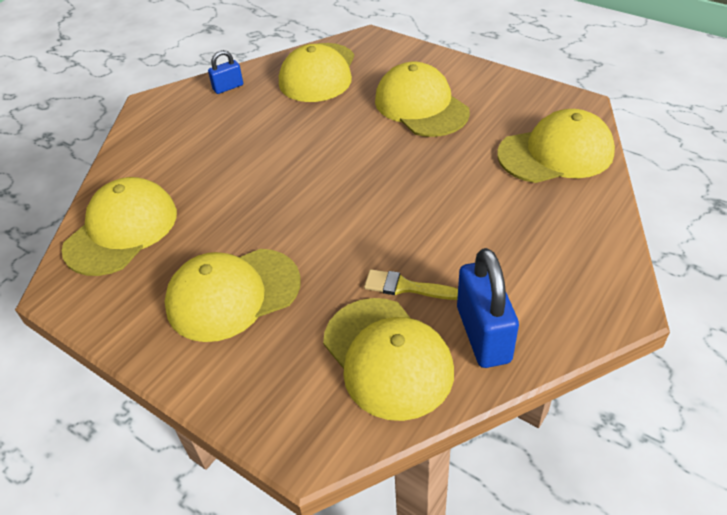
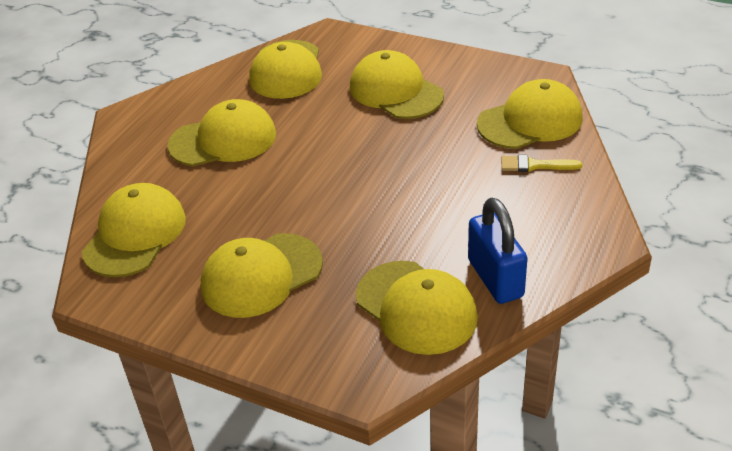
camera: 10 degrees left, 5 degrees down
(228, 87) = (199, 92): blue padlock -> none
(237, 139) = (223, 140): none -> yellow cap
(405, 287) = (418, 249): yellow brush -> yellow brush (535, 165)

